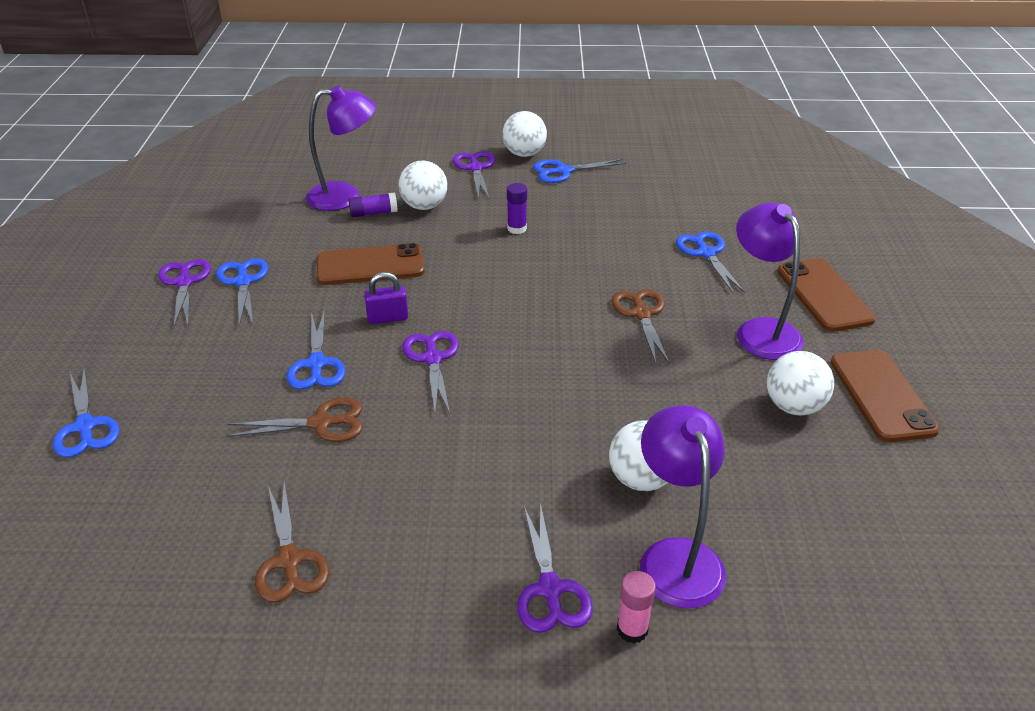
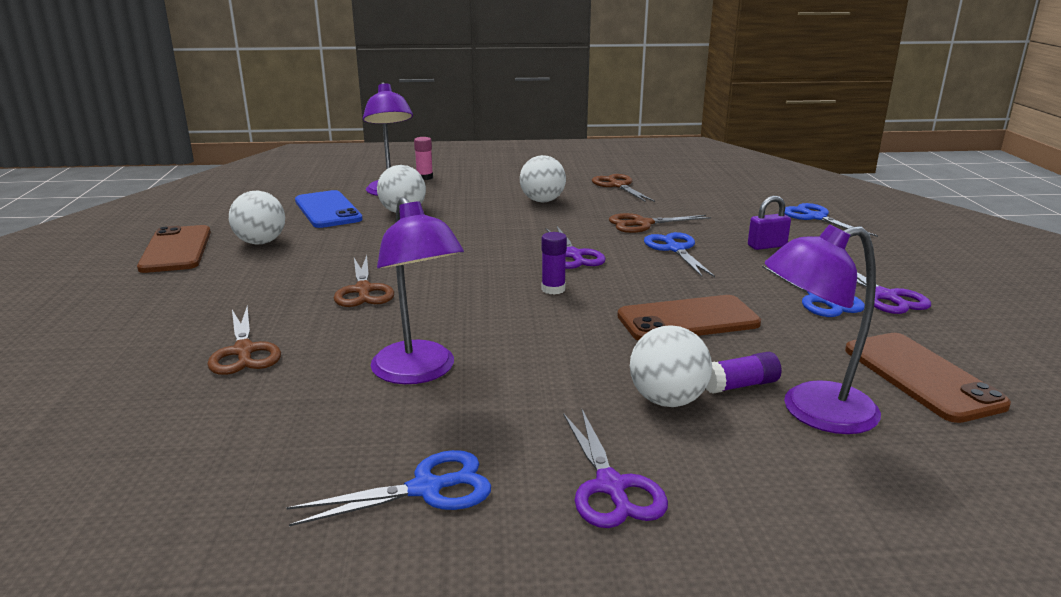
camera: 175 degrees right, 15 degrees down
(388, 318) = (633, 278): purple padlock -> purple padlock (767, 246)
(517, 228) = (510, 372): purple glue stick -> purple glue stick (553, 289)
(524, 154) = (513, 537): white ball -> white ball (542, 201)
(550, 589) = (467, 184): purple scissors -> none
(706, 253) = (244, 351): blue scissors -> brown scissors
(753, 493) = (328, 210): none -> blue phone
(761, 330) = (243, 283): purple lamp -> purple lamp (419, 372)
(824, 295) = (136, 314): brown phone -> brown phone (921, 377)

